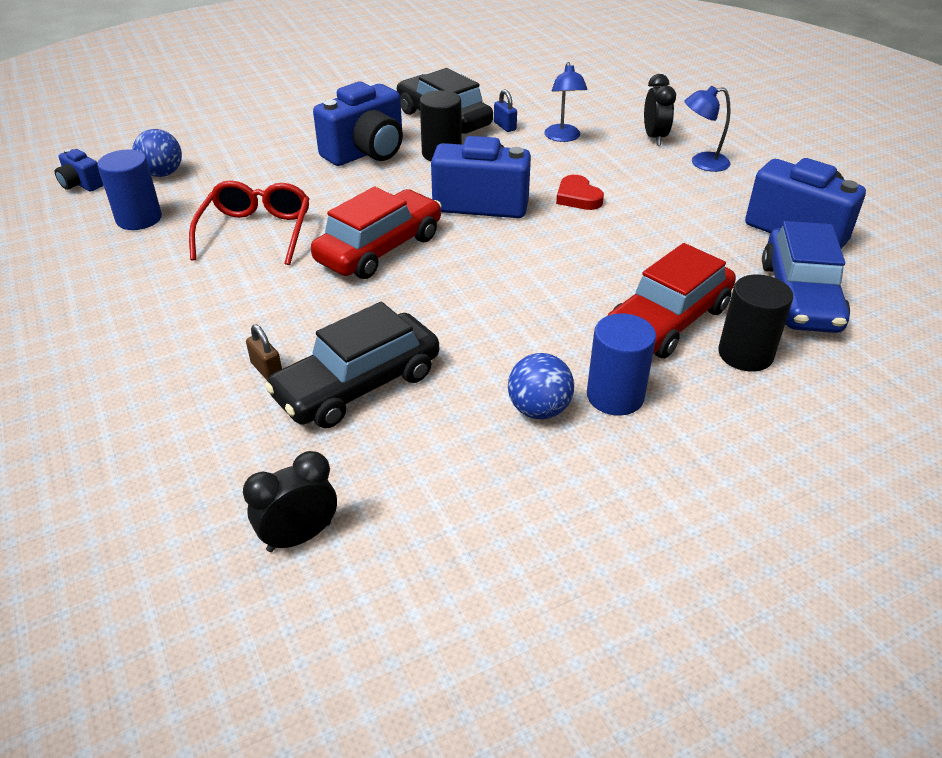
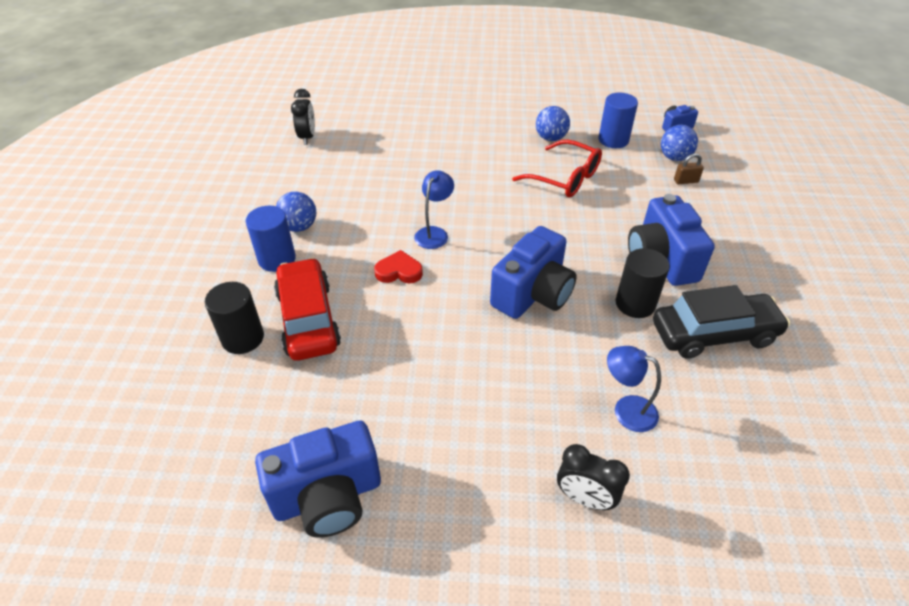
camera: 120 degrees right, 5 degrees up
(158, 265) = (550, 138): none -> blue ball
(267, 370) = (421, 152): brown padlock -> brown padlock (686, 181)
(357, 385) = (380, 175): black car -> none
(380, 249) = (504, 221): red car -> none
(505, 126) = (676, 374): blue padlock -> none
(578, 197) = (501, 358): red heart -> red heart (399, 271)
(702, 163) = (500, 505): blue lamp -> blue lamp (434, 233)
(799, 296) = (256, 416): blue car -> none

